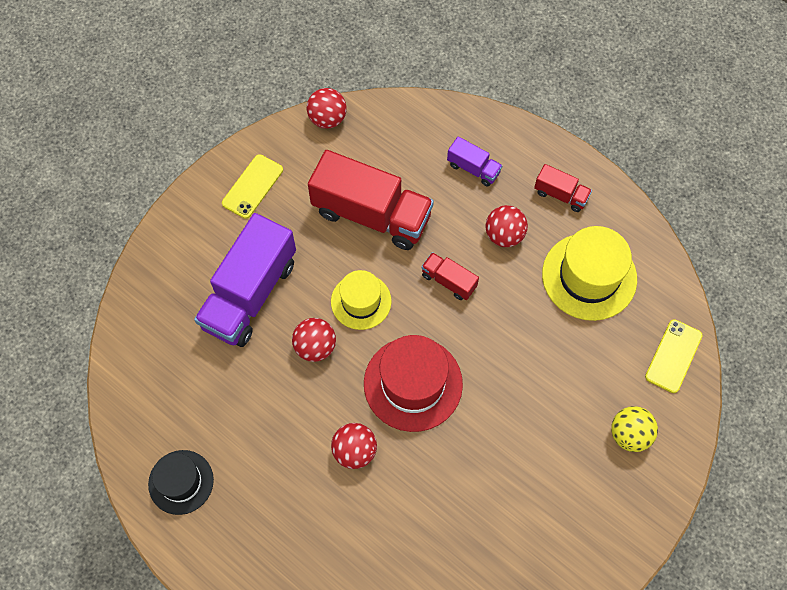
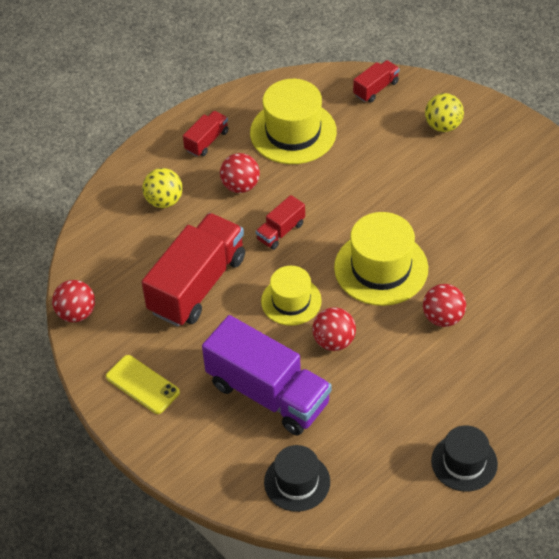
camera: 80 degrees left, 15 degrees down
(154, 331) = (297, 482): none -> black hat
(413, 383) = (381, 268): red hat -> yellow hat
(473, 168) = (164, 201): purple truck -> yellow ball
(673, 356) = (376, 89): yellow phone -> red truck

